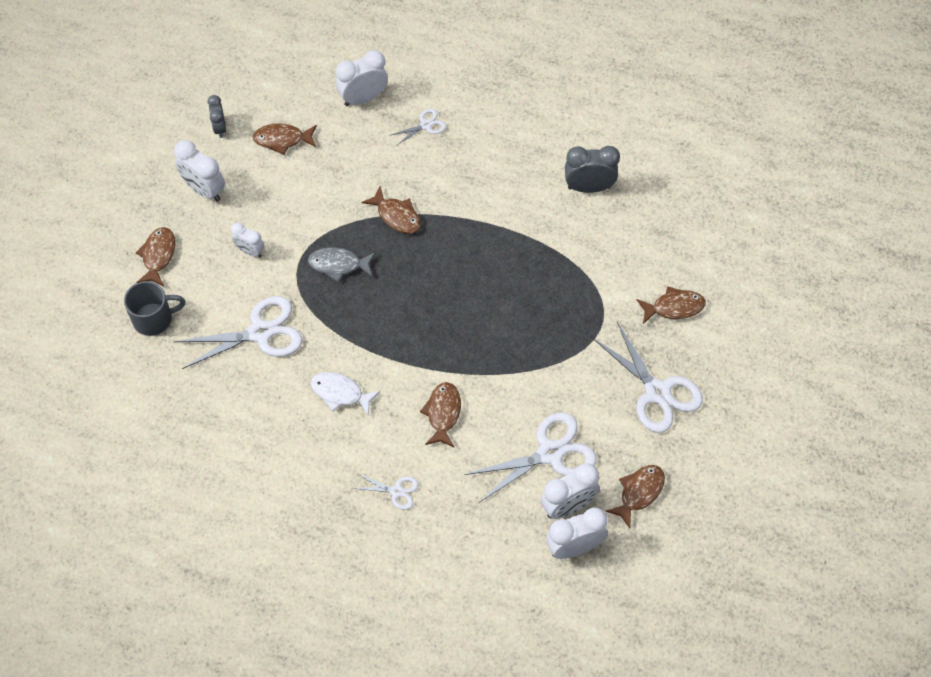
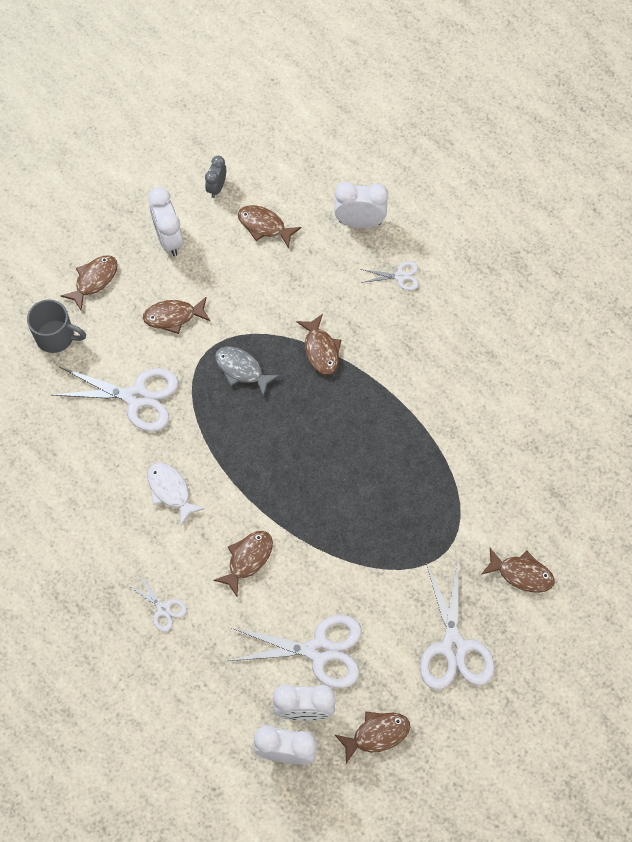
camera: 30 degrees right, 5 degrees up
(250, 251) = (173, 316): white clock -> brown fish
(589, 187) = (514, 414): grey clock -> none

